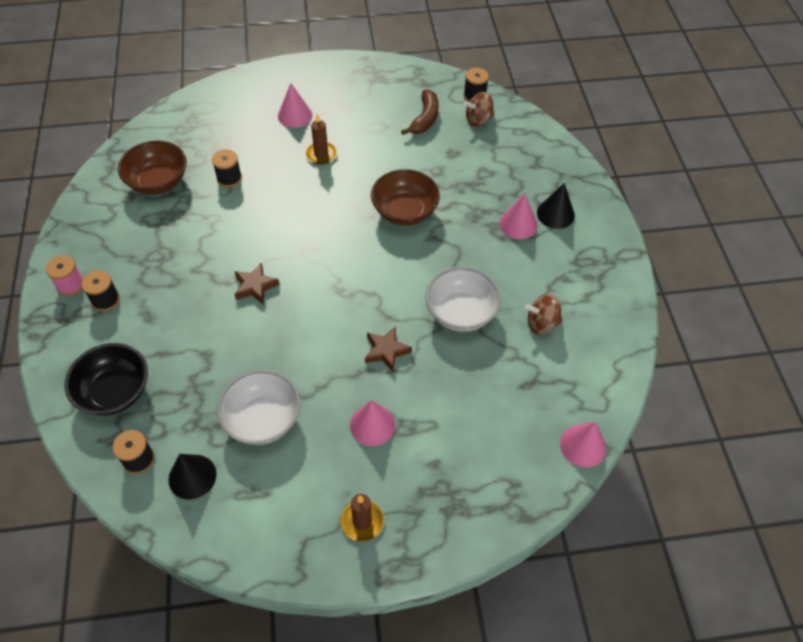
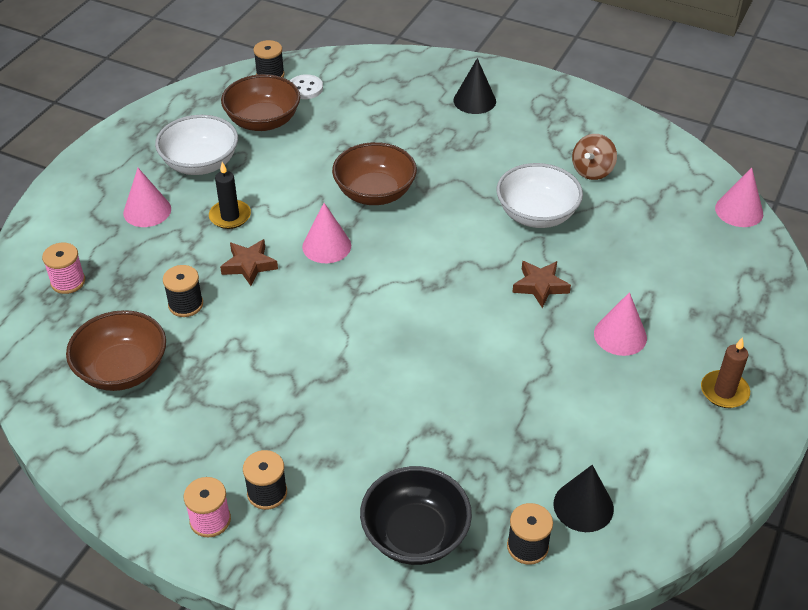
camera: 55 degrees left, 10 degrees down
(210, 118) = (68, 282): none -> pink spool
(255, 286) = (369, 349): brown star -> brown star (249, 265)
(262, 419) = (552, 416): white bowl -> white bowl (200, 163)
(321, 154) = (230, 216): brown candle -> black candle
(425, 118) = (263, 121): brown banana -> brown bowl
(478, 120) = (305, 88): brown spinning top -> white button
(518, 224) = (464, 128): pink cone -> pink cone (326, 246)

